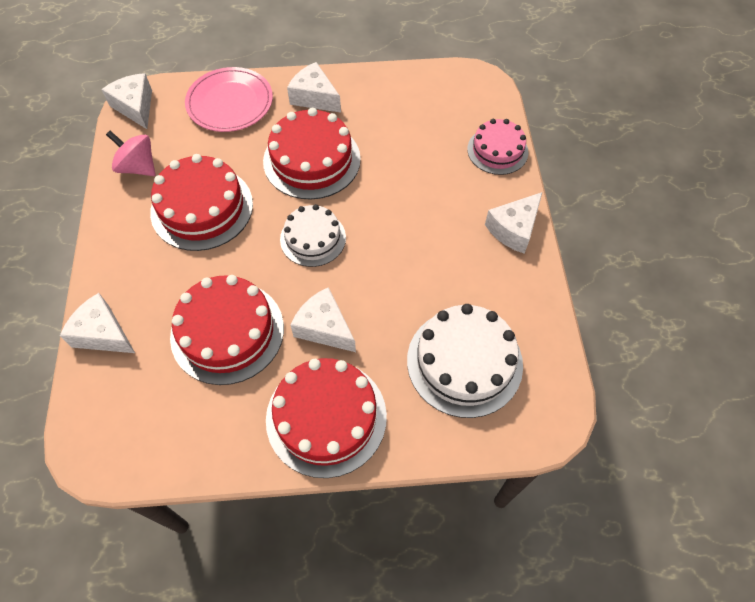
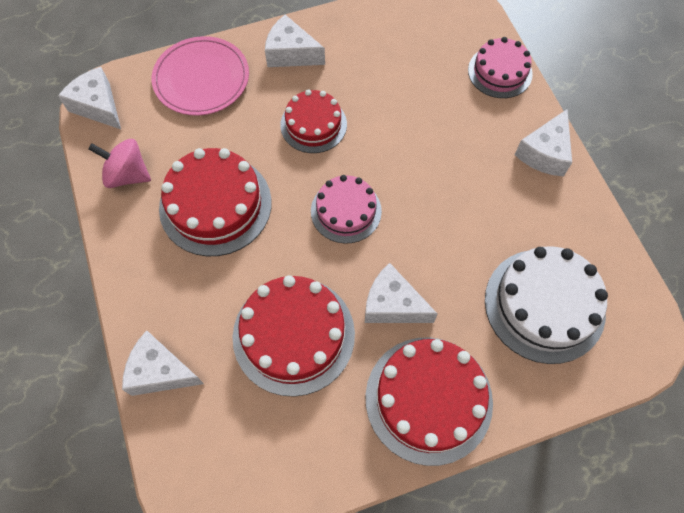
camera: 15 degrees left, 5 degrees up
(312, 160) = (313, 124): red cake -> red cake, size x0.63
(313, 238) = (346, 211): white cake -> pink cake

